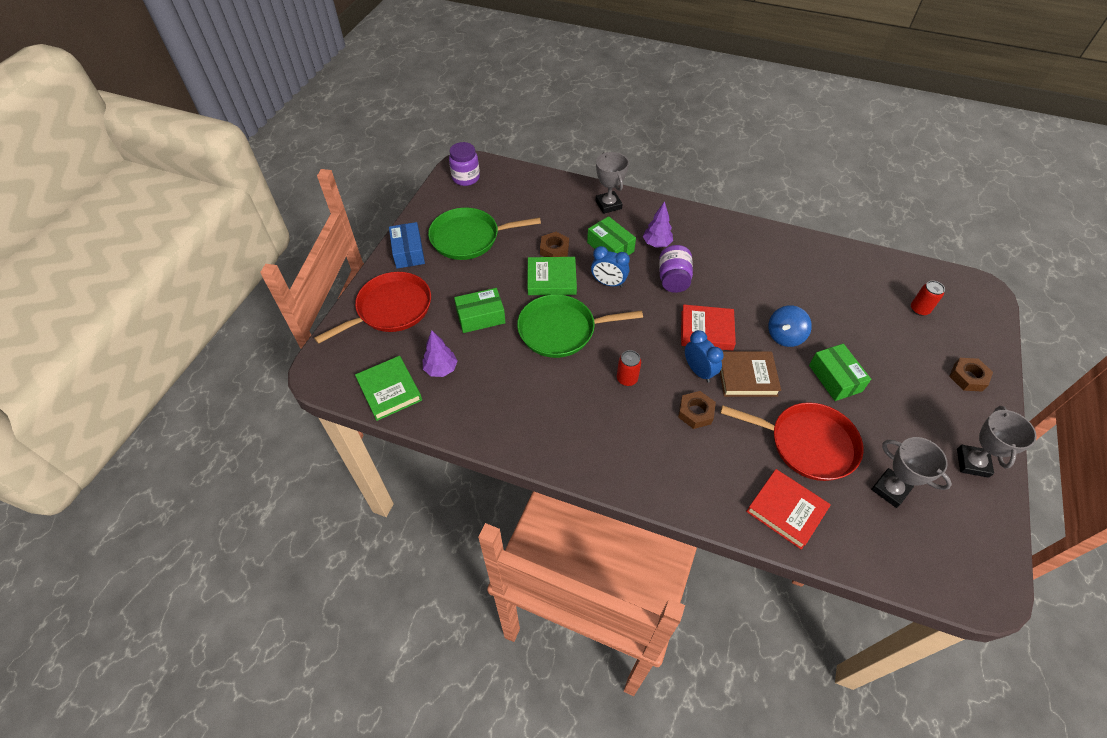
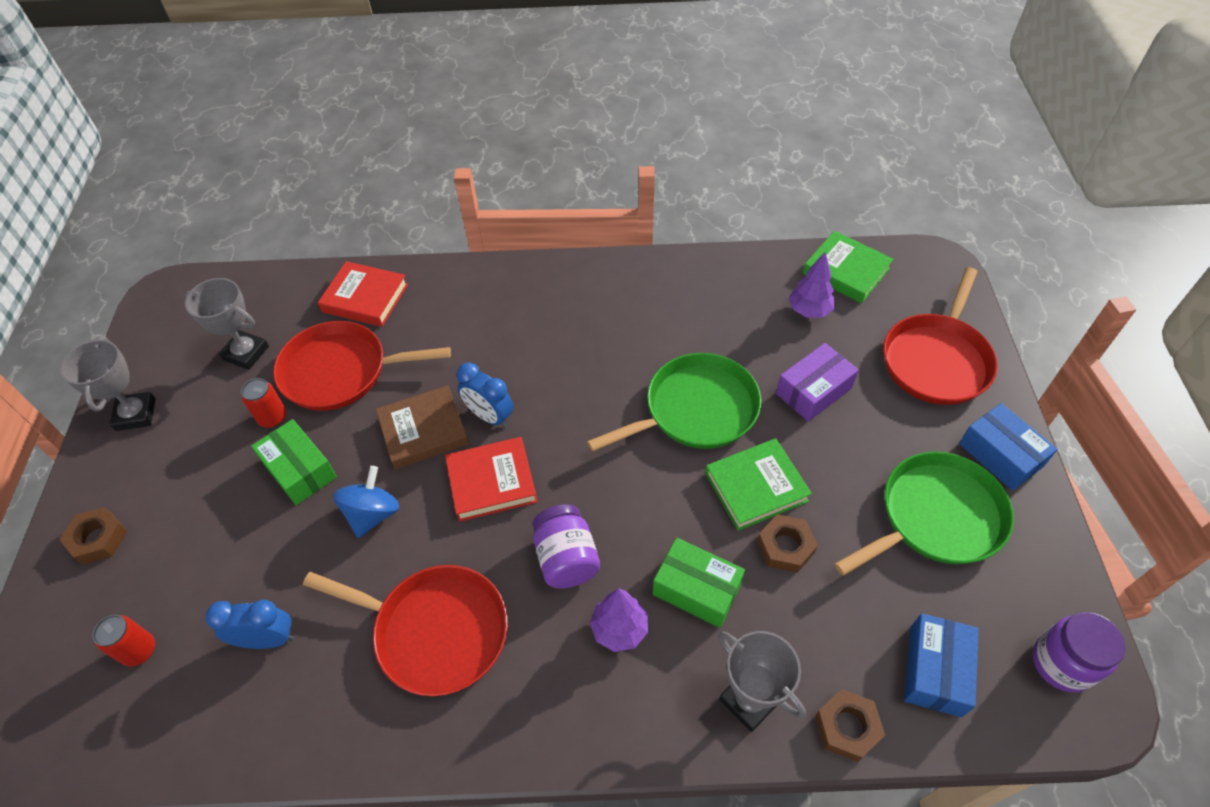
camera: 160 degrees right, 0 degrees up
(480, 317) = (813, 391): green box -> purple box
(520, 191) = (935, 670): none -> blue box
(608, 283) = (666, 512): blue clock -> blue clock (267, 639)
(627, 379) = (580, 375): red can -> red can (272, 417)
(695, 412) = (482, 363): brown nut -> brown nut (847, 727)
(752, 270) = (435, 631): none -> red pan

